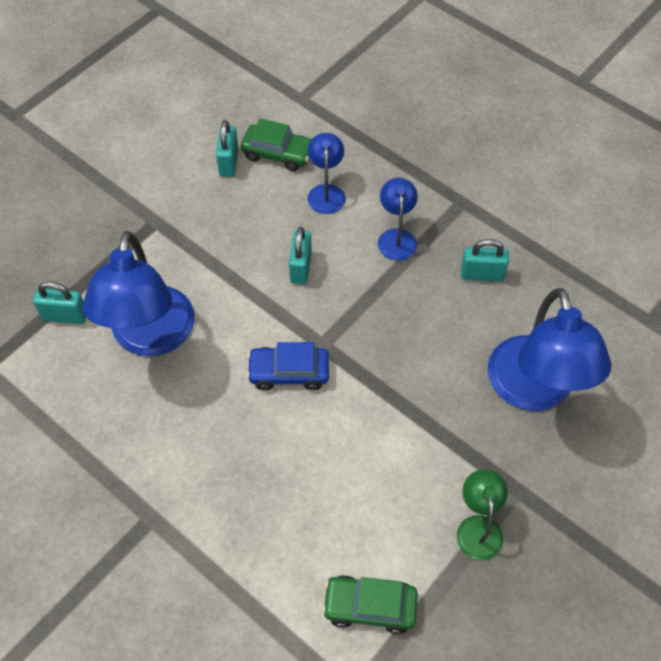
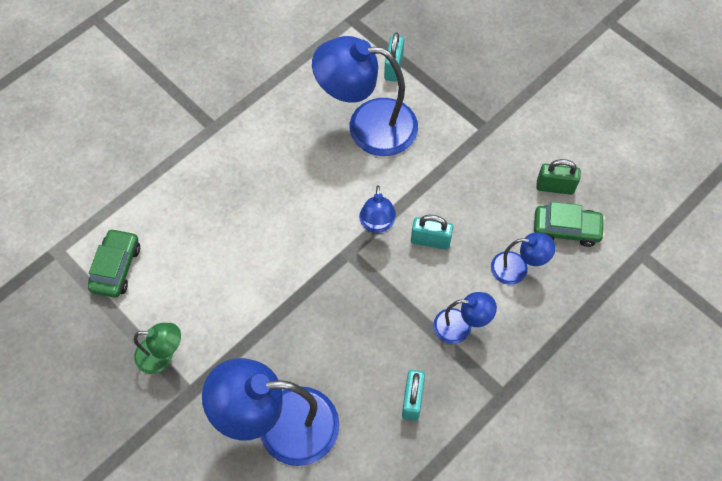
camera: 95 degrees right, 5 degrees up
(229, 162) = (555, 187): turquoise padlock -> green padlock
(277, 153) = (566, 229): green car -> green car turned 105 degrees counterclockwise
(284, 319) = (377, 224): none -> blue lamp
(289, 372) = (323, 224): blue car -> none

